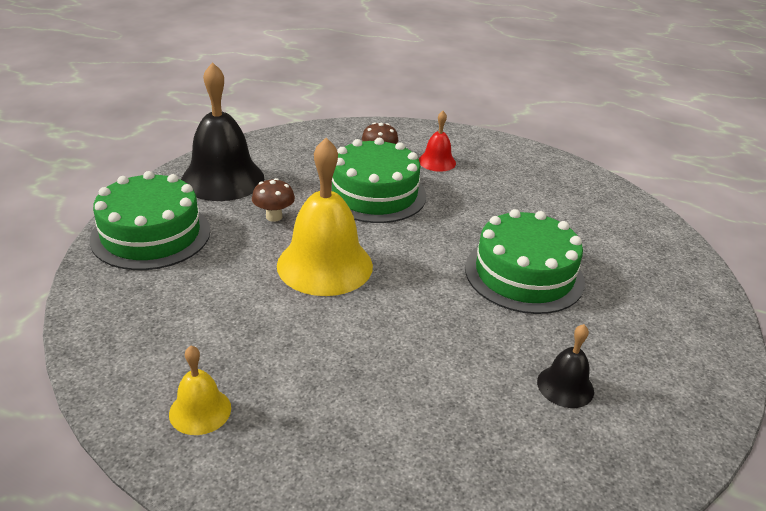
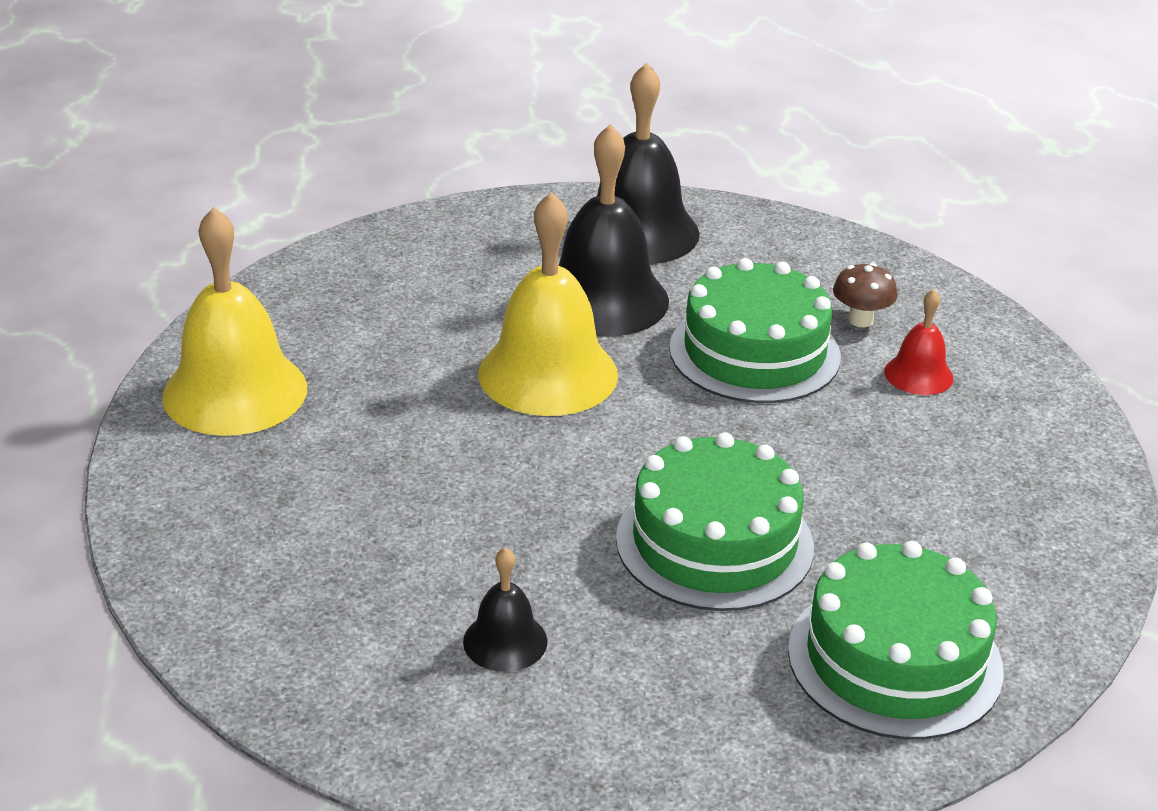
camera: 60 degrees right, 0 degrees up
(151, 234) = (471, 239): green cake -> green cake (894, 659)
(200, 411) = (235, 392): yellow bell -> yellow bell, size x2.02
(274, 216) = (603, 299): brown mushroom -> black bell

